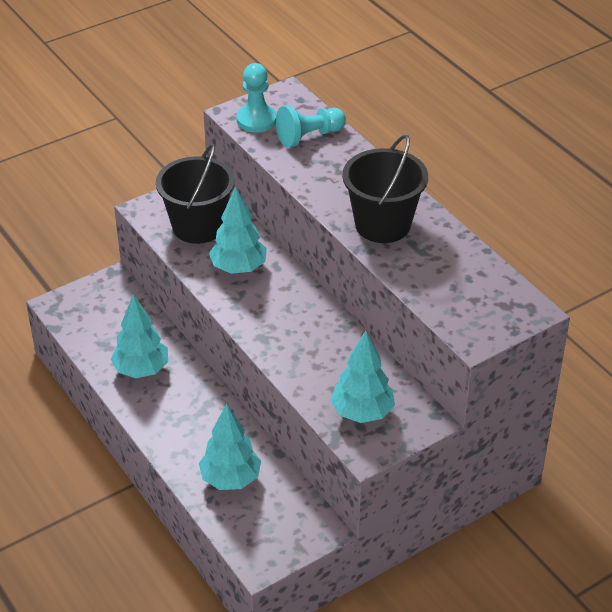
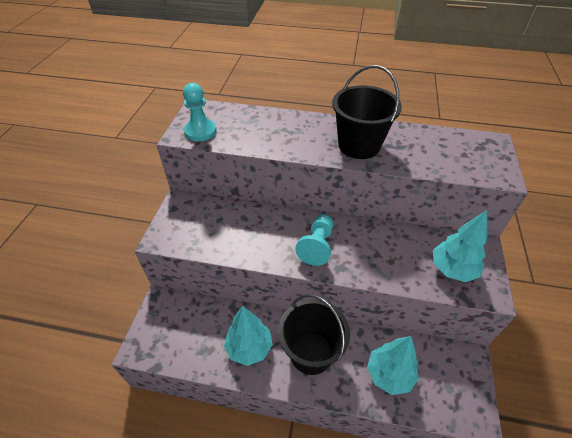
camera: 45 degrees left, 5 degrees up
(198, 226) = (209, 226): black bucket -> black bucket (311, 353)
(239, 268) = (268, 234): turquoise tree -> none
(309, 136) = (245, 123): turquoise pawn -> turquoise pawn (317, 246)

